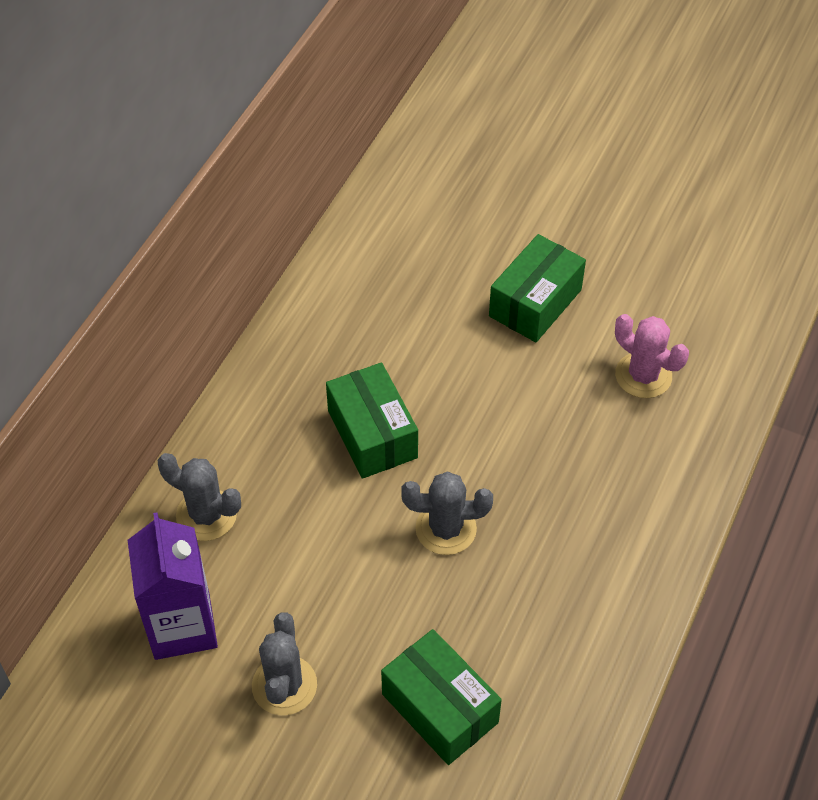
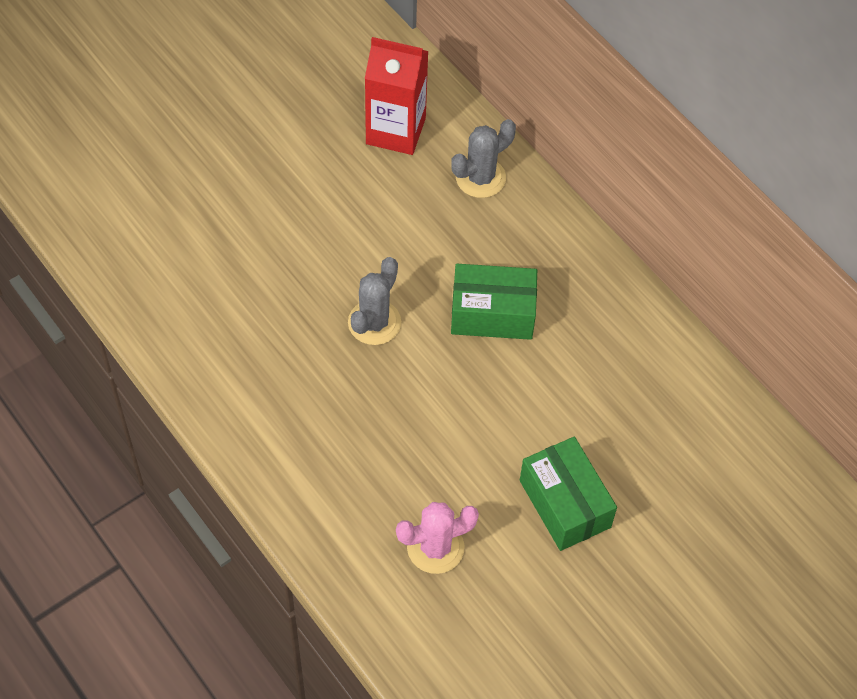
camera: 115 degrees right, 5 degrees up
(182, 626) = (395, 131): purple carton -> red carton
(284, 685) = (311, 170): grey cactus -> none
(440, 708) = (234, 251): green box -> none

